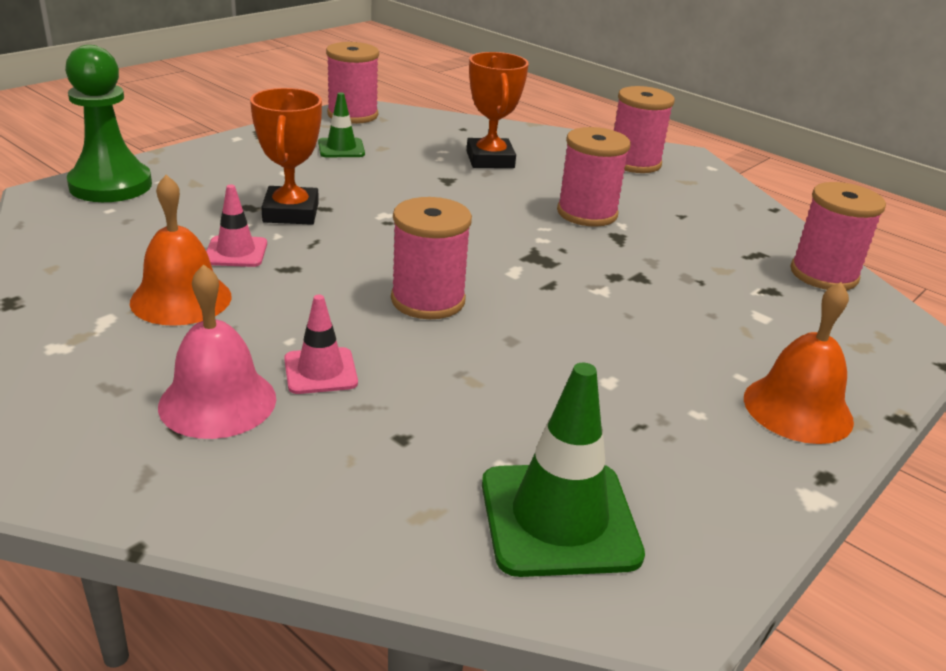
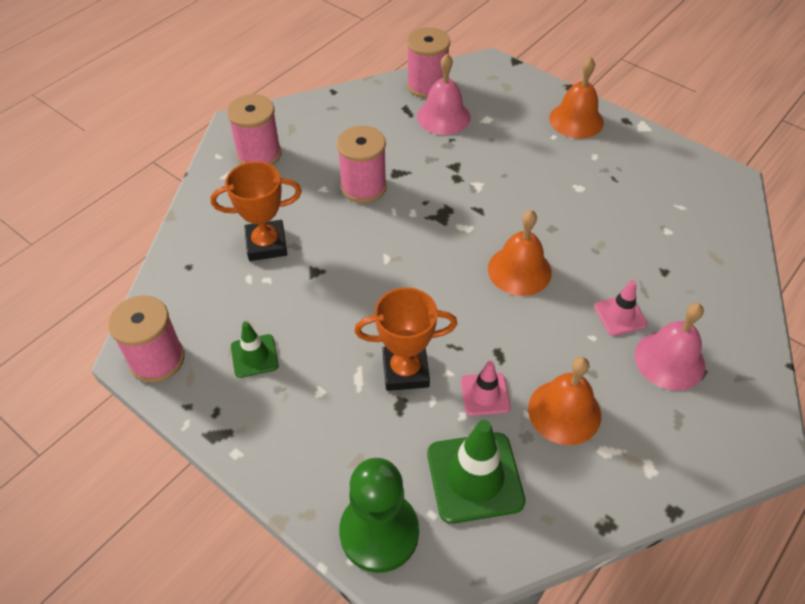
camera: 90 degrees left, 20 degrees up
(428, 300) = (519, 270): pink spool -> orange bell
(559, 519) = (697, 210): green traffic cone -> green traffic cone (475, 477)
(752, 280) = (443, 116): none -> pink bell

